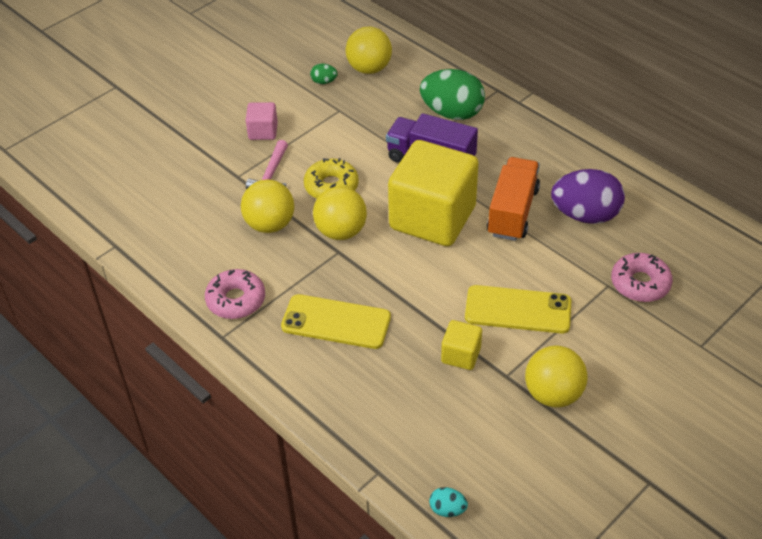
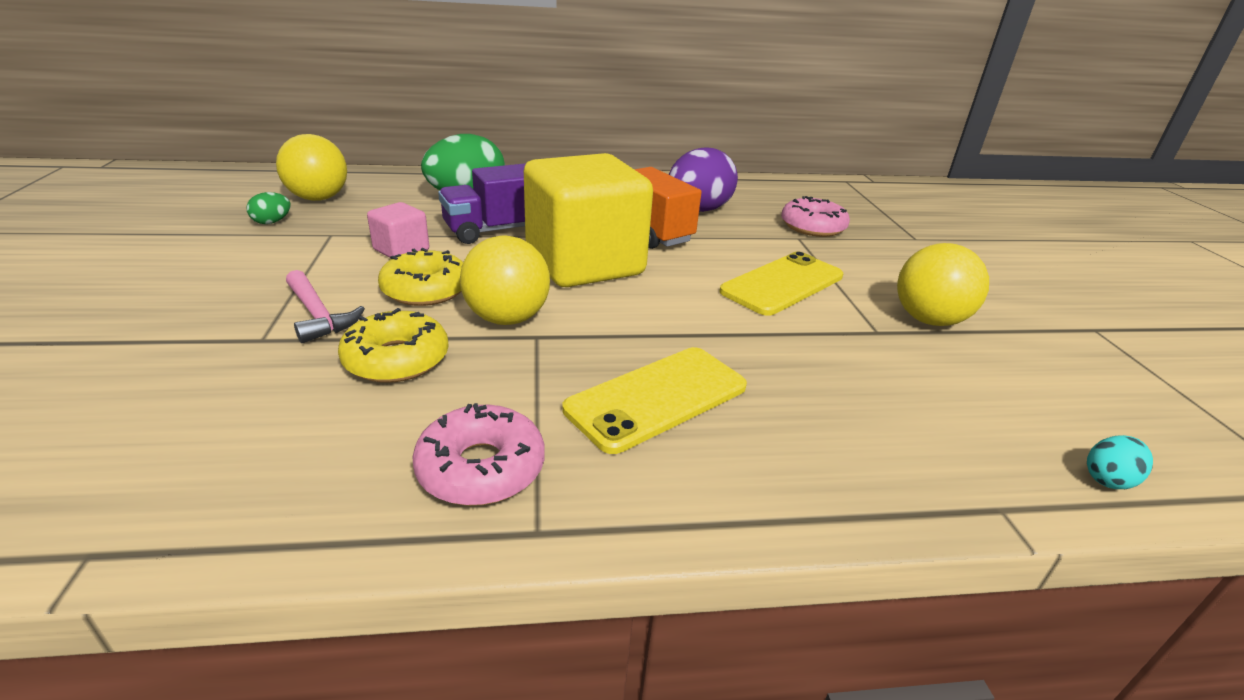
camera: 55 degrees left, 15 degrees down
(263, 131) = (240, 285): pink cube -> pink cube (401, 250)
(270, 224) = (396, 359): yellow ball -> yellow donut
(461, 355) = (818, 342): yellow cube -> none

